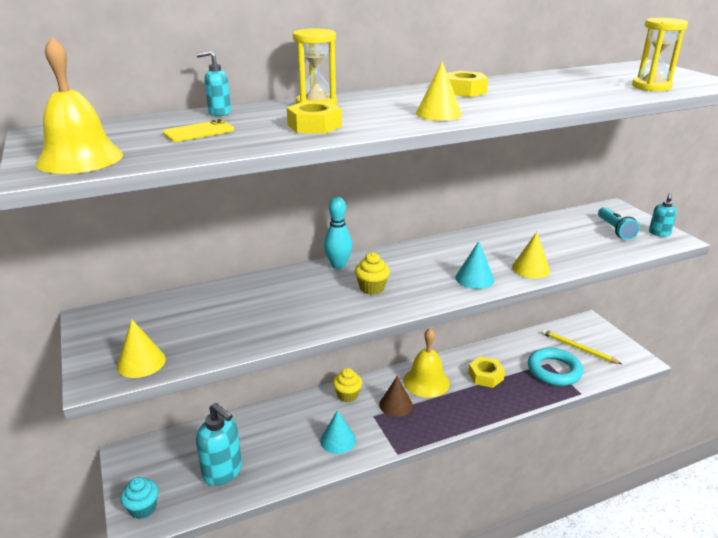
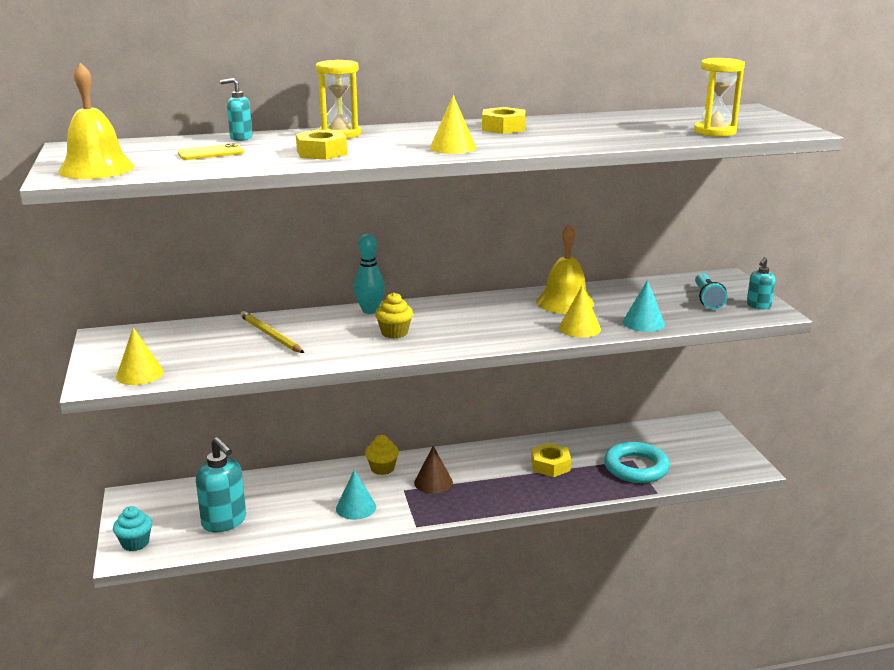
camera: 10 degrees right, 5 degrees down
(426, 381) = (478, 464): yellow bell -> yellow bell (565, 302)
(474, 278) = (510, 332): turquoise cone -> turquoise cone (643, 323)
(578, 348) = (678, 449): yellow pencil -> yellow pencil (270, 335)

